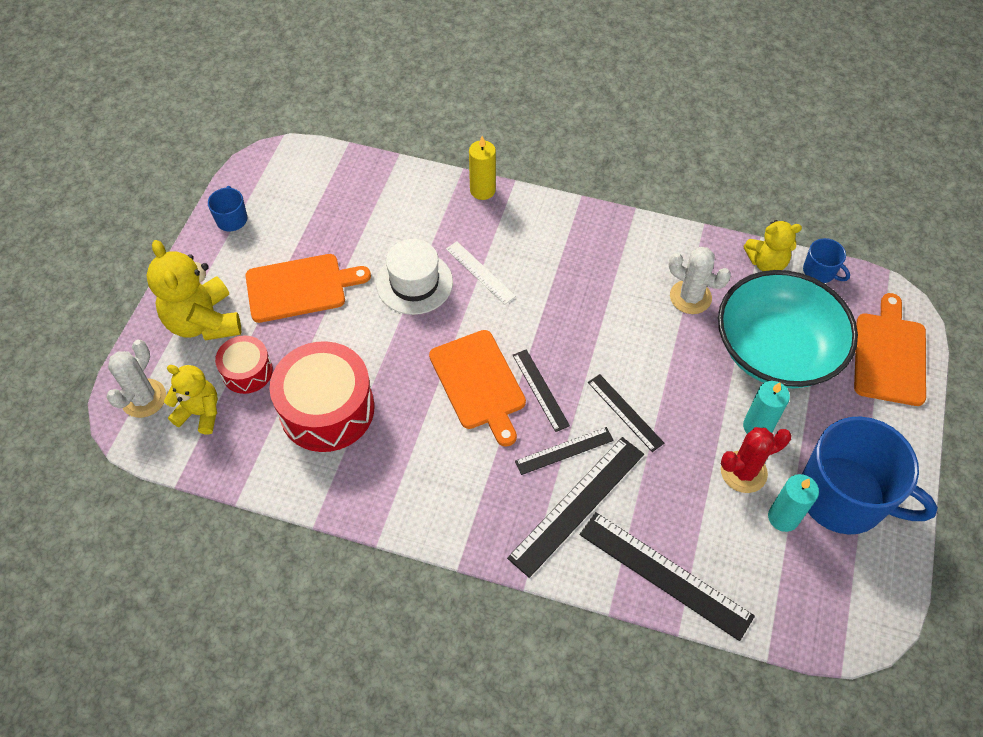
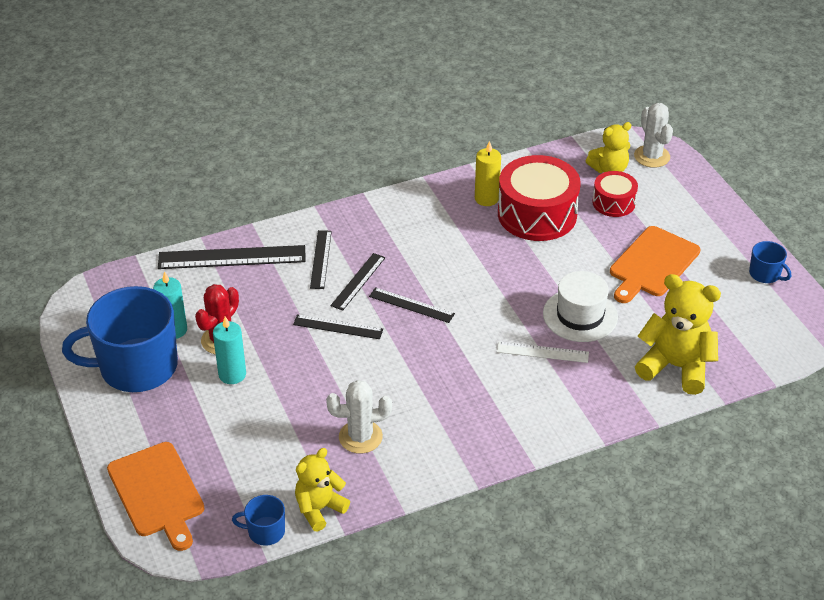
camera: 140 degrees right, 15 degrees down
(204, 322) = (681, 209): yellow teddy bear -> yellow teddy bear (675, 367)
(479, 383) = (458, 284): orange cutting board -> none
(482, 190) = (618, 415): yellow candle -> yellow candle (486, 198)
(577, 504) = (321, 259): black ruler -> black ruler, size x0.58
(776, 350) = (257, 438): turquoise bowl -> none

